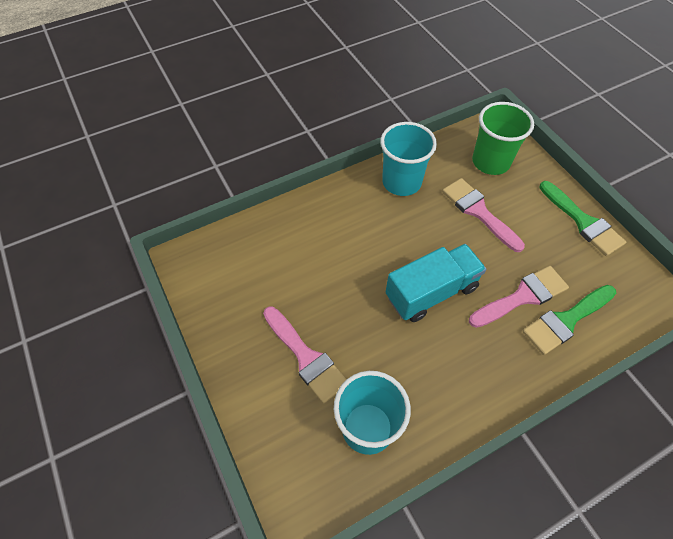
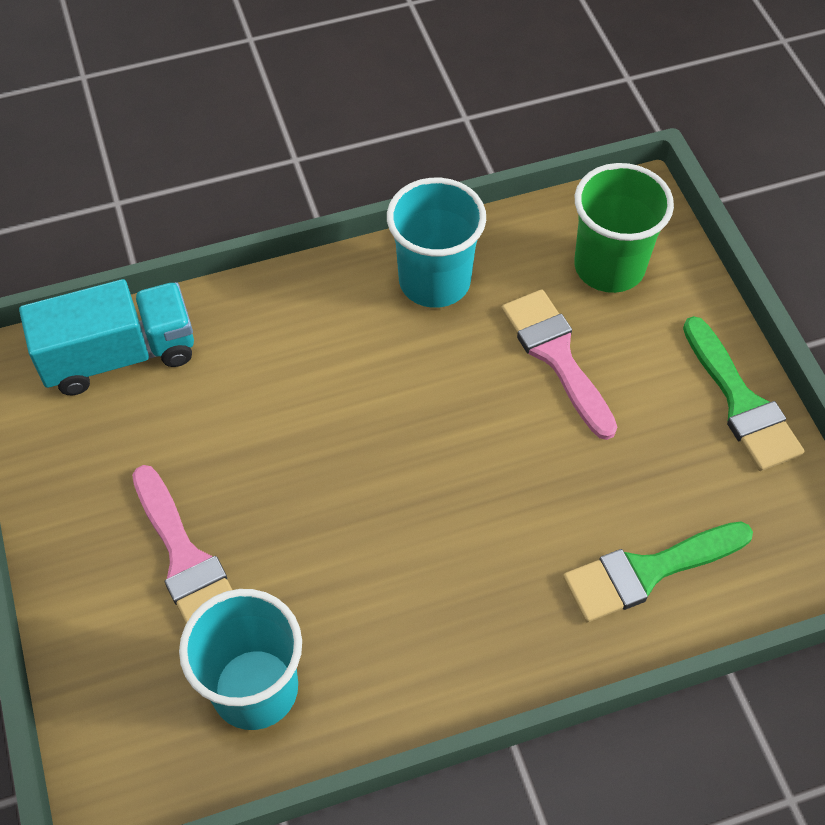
camera: 10 degrees right, 0 degrees up
(431, 292) = (427, 485): turquoise truck -> turquoise truck (119, 355)
(522, 296) = (584, 518): pink brush -> none

